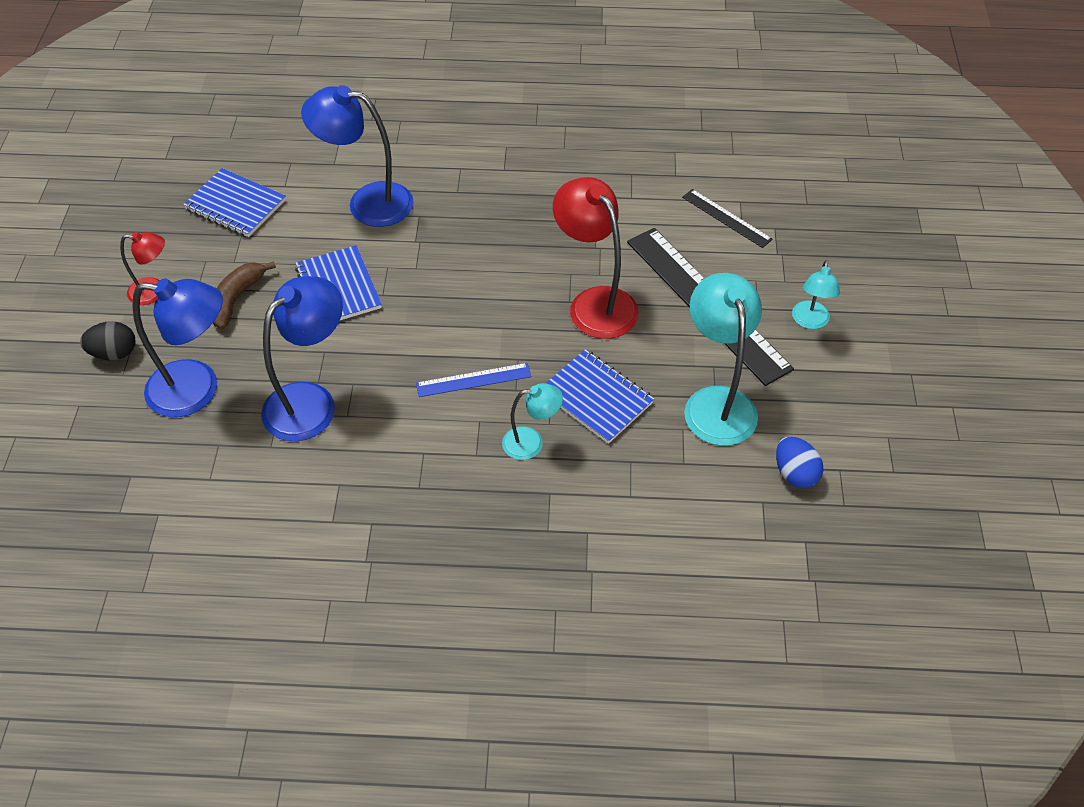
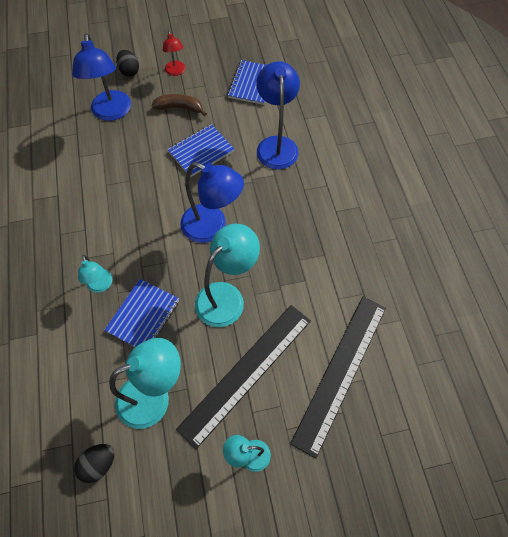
camera: 75 degrees right, 10 degrees up
(311, 401) = (113, 164): blue lamp -> blue lamp (212, 227)
(473, 380) = (144, 241): blue ruler -> none
(595, 303) = (227, 296): red lamp -> turquoise lamp
(726, 218) = (340, 372): black ruler -> black ruler, size x2.07
(795, 473) = (99, 464): blue egg -> black egg

